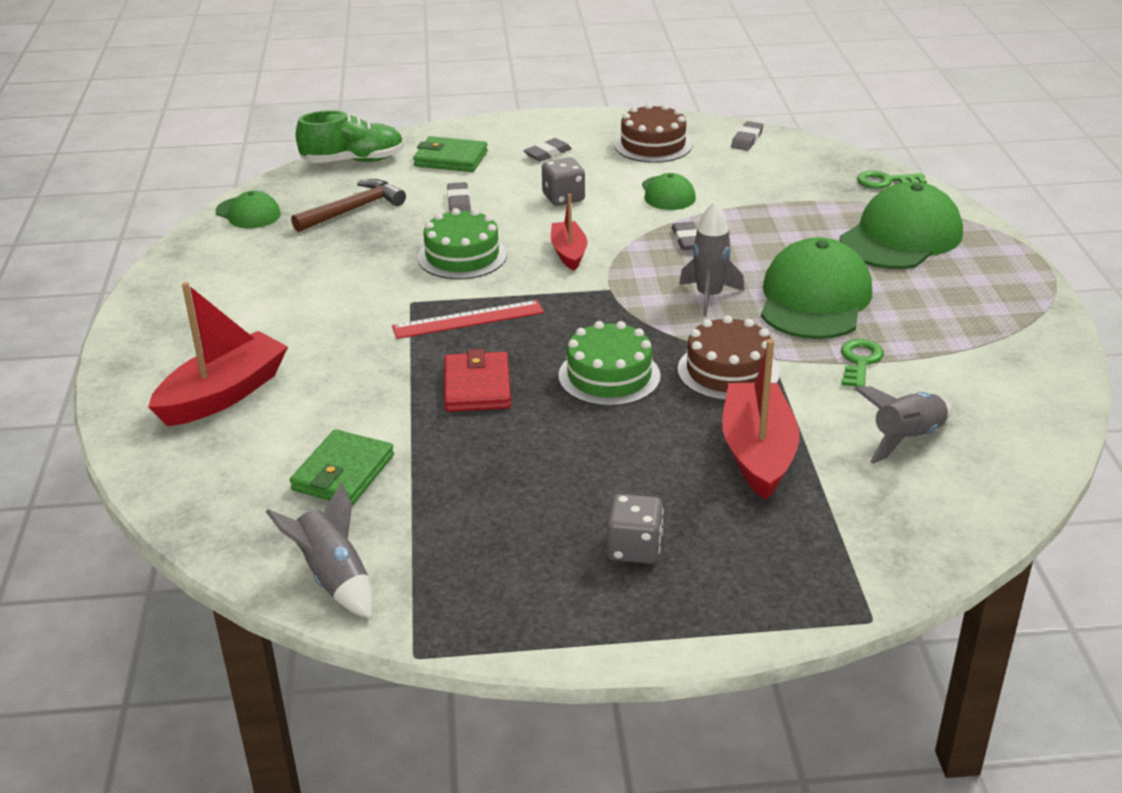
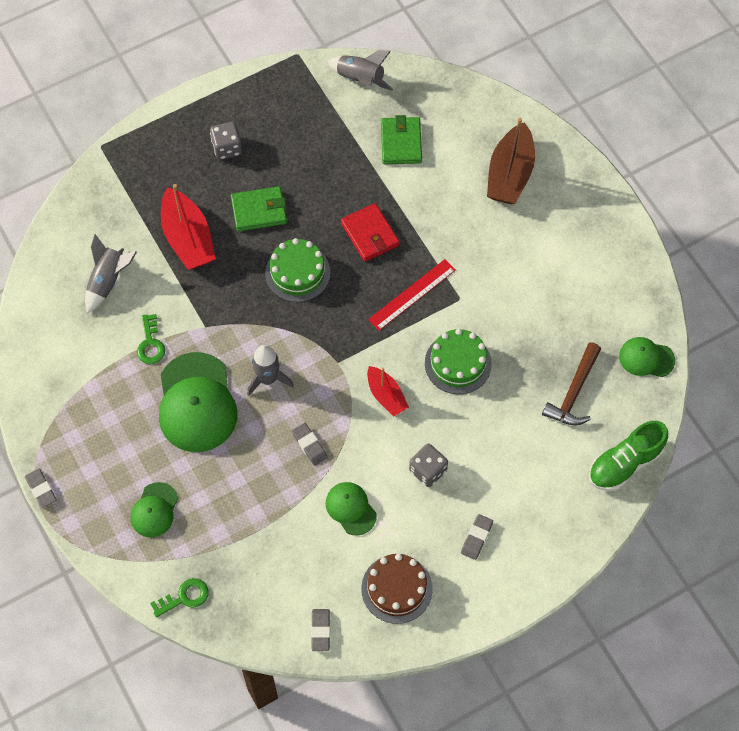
camera: 155 degrees right, 30 degrees up
(223, 394) = (510, 174): red boat -> brown boat
(451, 159) = (549, 497): green wallet -> green wallet (259, 211)
(459, 202) = (502, 433): grey eraser -> grey eraser (41, 489)
(728, 371) = (228, 304): brown cake -> none
(901, 237) = (154, 510): green cap -> green cap, size x0.53

